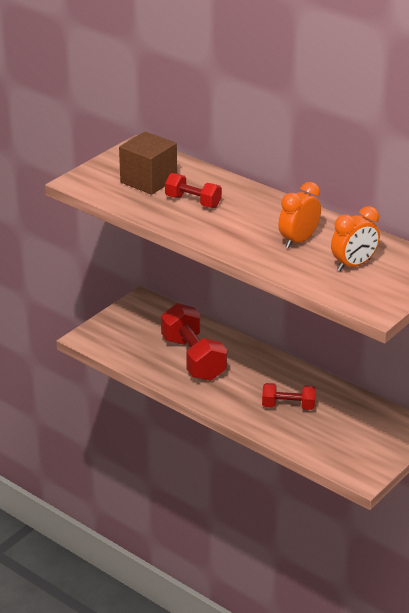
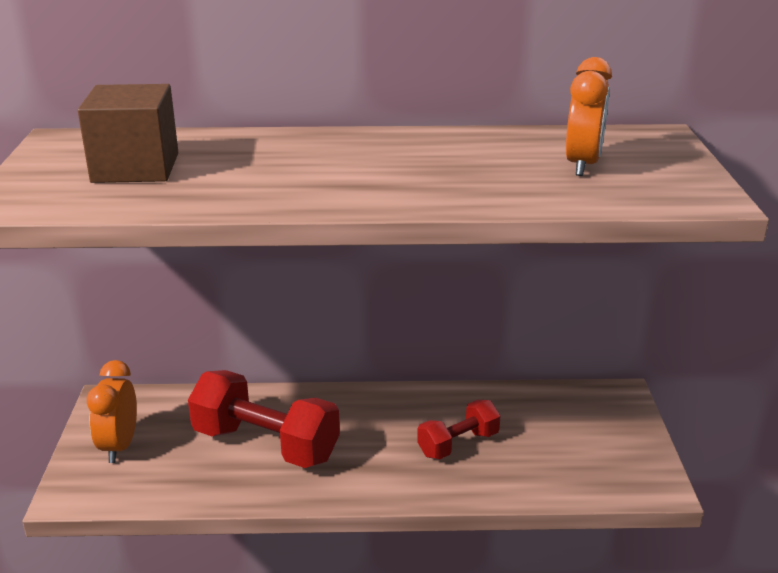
camera: 40 degrees left, 5 degrees down
(193, 201) = (246, 170): red dumbbell -> none
(298, 241) = (468, 164): orange clock -> orange clock (119, 446)

